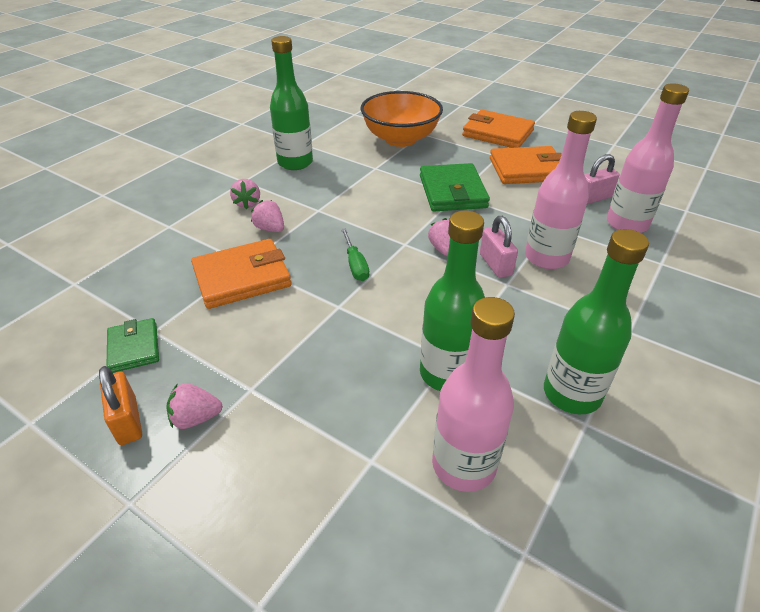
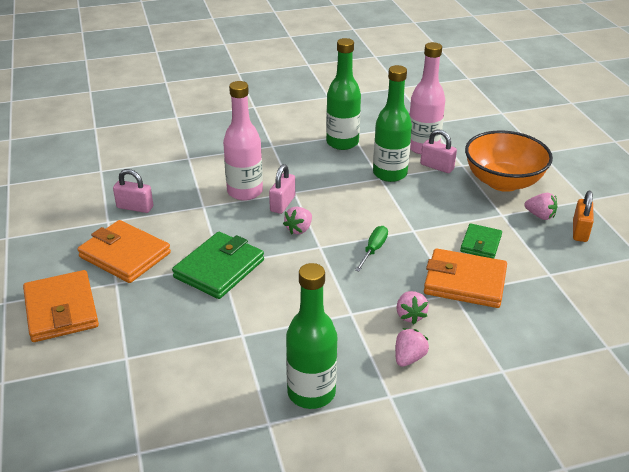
camera: 140 degrees left, 5 degrees down
(134, 348) = (566, 269): green wallet -> green wallet (480, 243)
(400, 139) = (160, 362): orange bowl -> orange bowl (503, 182)
(403, 430) = (437, 166): none -> pink padlock
(627, 224) = (155, 183): pink bottle -> none

